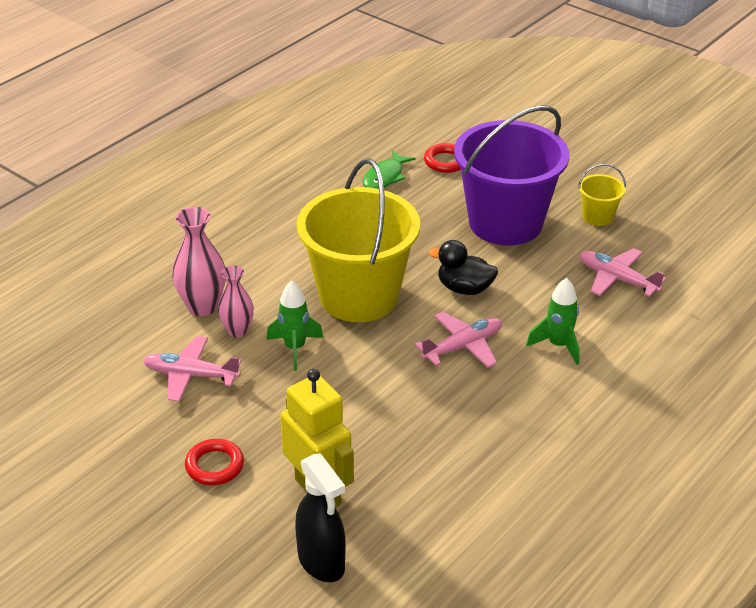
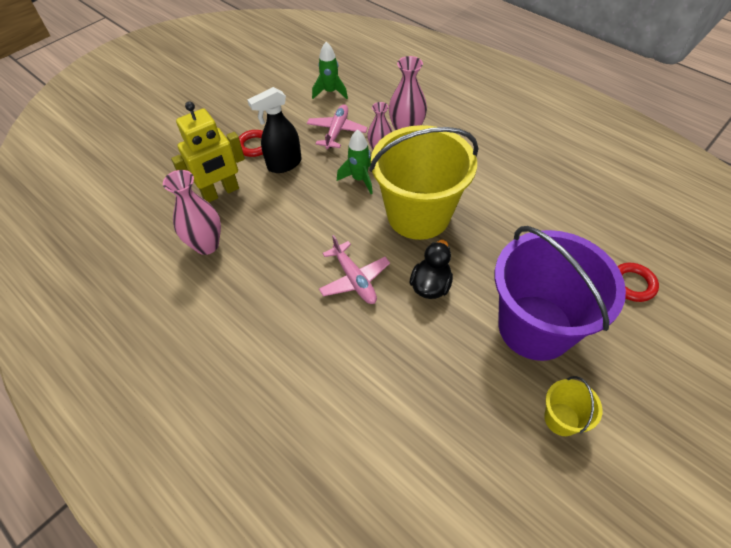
camera: 95 degrees right, 15 degrees up
(321, 562) = (163, 194): black spray bottle -> black spray bottle (284, 164)
(385, 177) = (592, 236): green fish -> none
(421, 491) = (207, 245): none -> pink vase
(558, 345) = (351, 351): green rocket -> green rocket (330, 92)
(617, 279) = (450, 420): pink plane -> none

